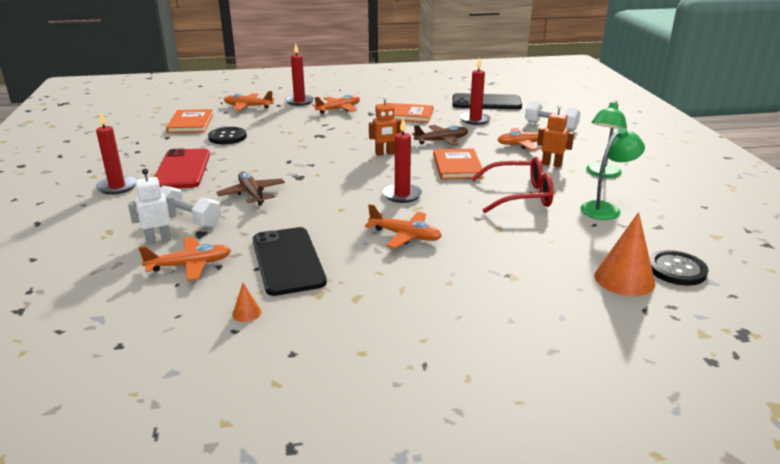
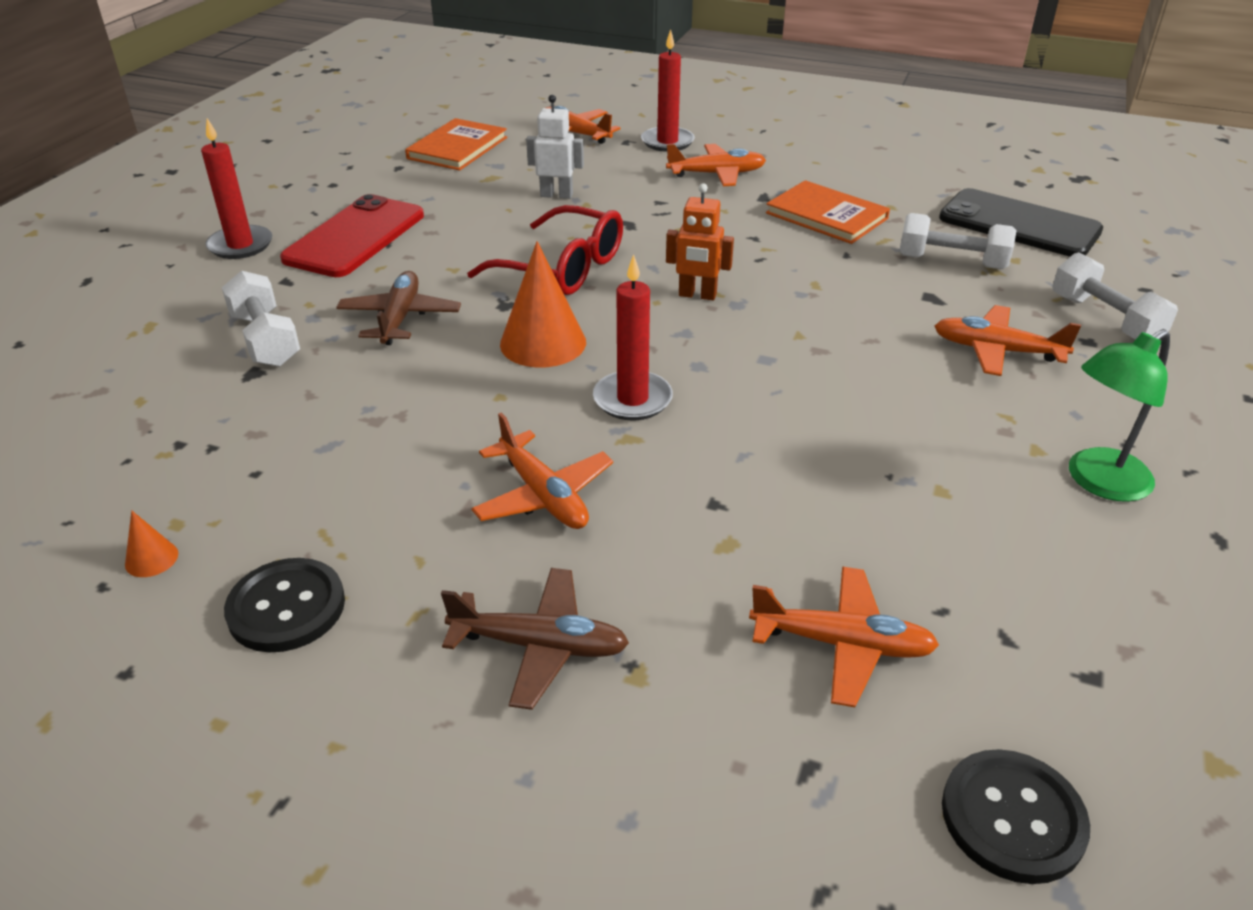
camera: 30 degrees right, 10 degrees up
(158, 239) = (189, 364): white robot -> white robot (556, 195)
(190, 265) = (177, 430): orange plane -> orange plane (842, 644)
(227, 137) = (482, 190): black button -> black button (286, 607)
(288, 261) = (311, 476): black phone -> none
(442, 141) = (833, 295): brown plane -> brown plane (540, 646)
(457, 166) = (801, 365): orange book -> none
(475, 120) = (951, 262): red candle -> white dumbbell
(519, 196) = (853, 477): red glasses -> red glasses (561, 268)
(551, 164) = (1005, 420): orange robot -> none
(606, 209) = (1012, 579): green lamp -> none
(624, 279) = (860, 786): orange cone -> orange cone (543, 343)

